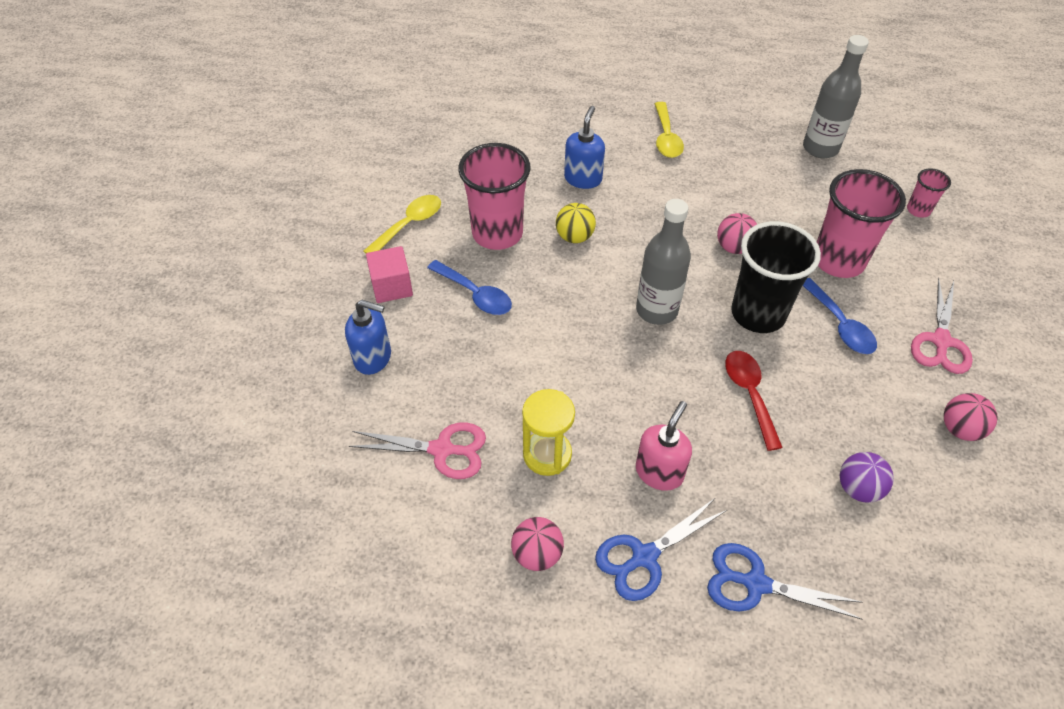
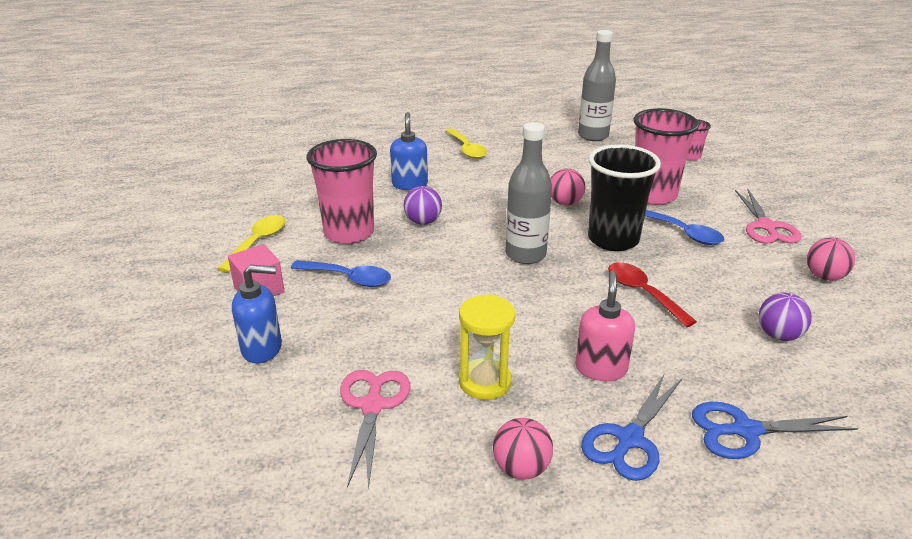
camera: 20 degrees left, 20 degrees down
(442, 449) = (372, 406): pink scissors -> pink scissors turned 75 degrees counterclockwise
(574, 237) = (423, 221): yellow ball -> purple ball

